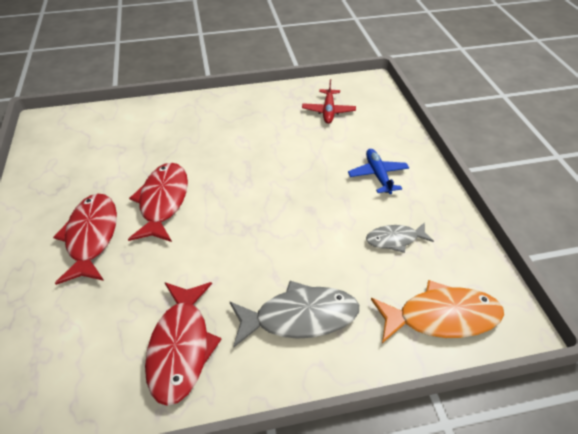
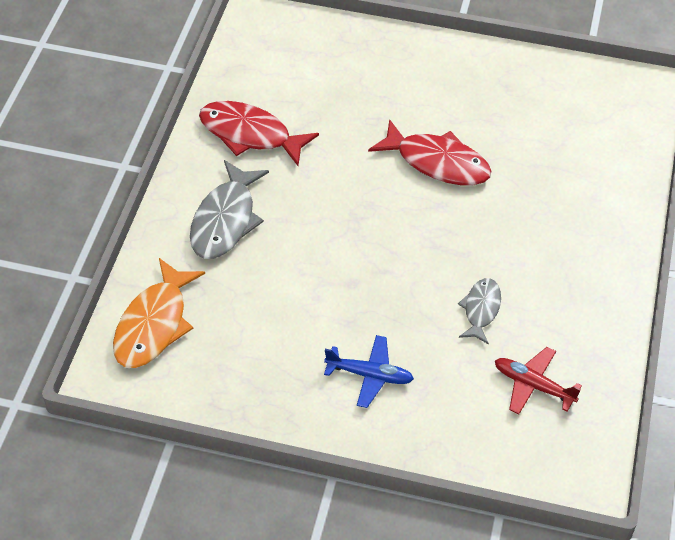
camera: 115 degrees right, 5 degrees up
(91, 236) = (416, 100): red fish -> none
(395, 240) = (263, 337): grey fish -> grey fish (481, 309)

